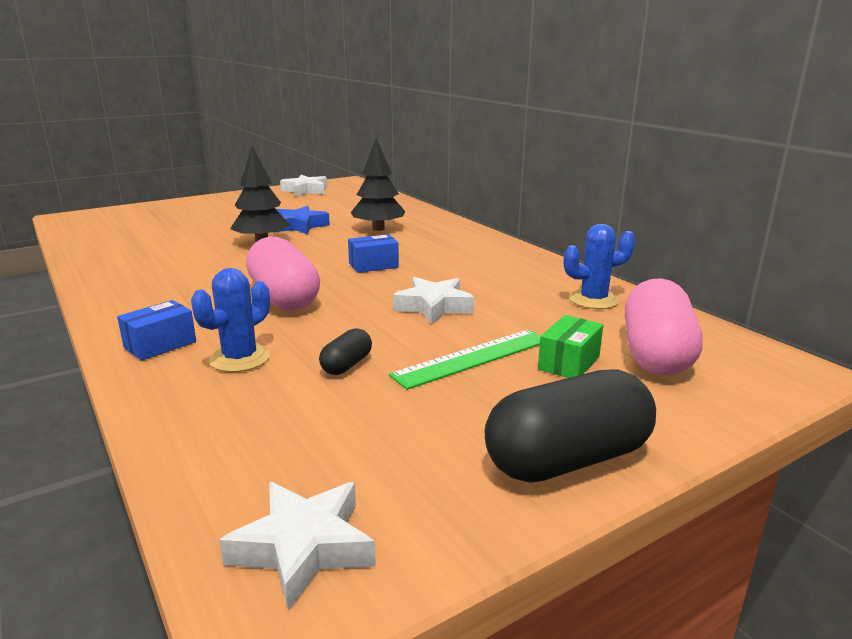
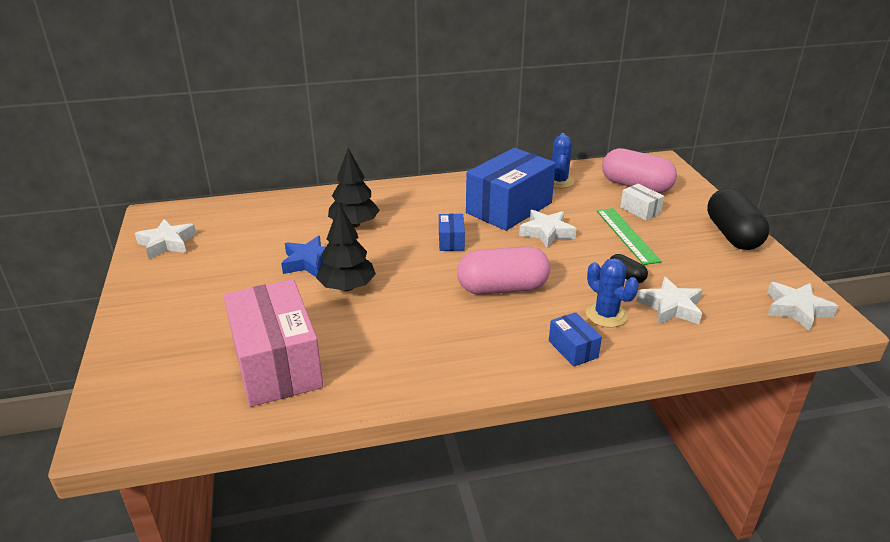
camera: 70 degrees left, 10 degrees up
(141, 240) = (277, 364): none -> pink box
(272, 404) = (670, 307): none -> white star
(480, 281) = (509, 208): none -> blue box
(569, 363) = (640, 210): green box -> white box

